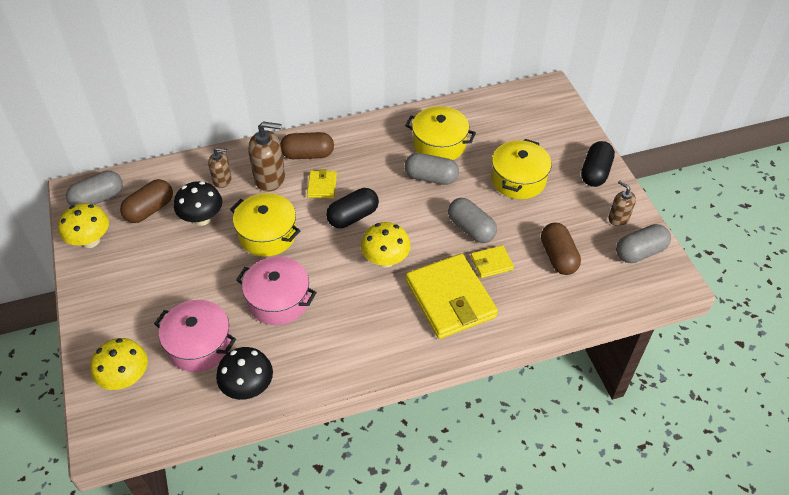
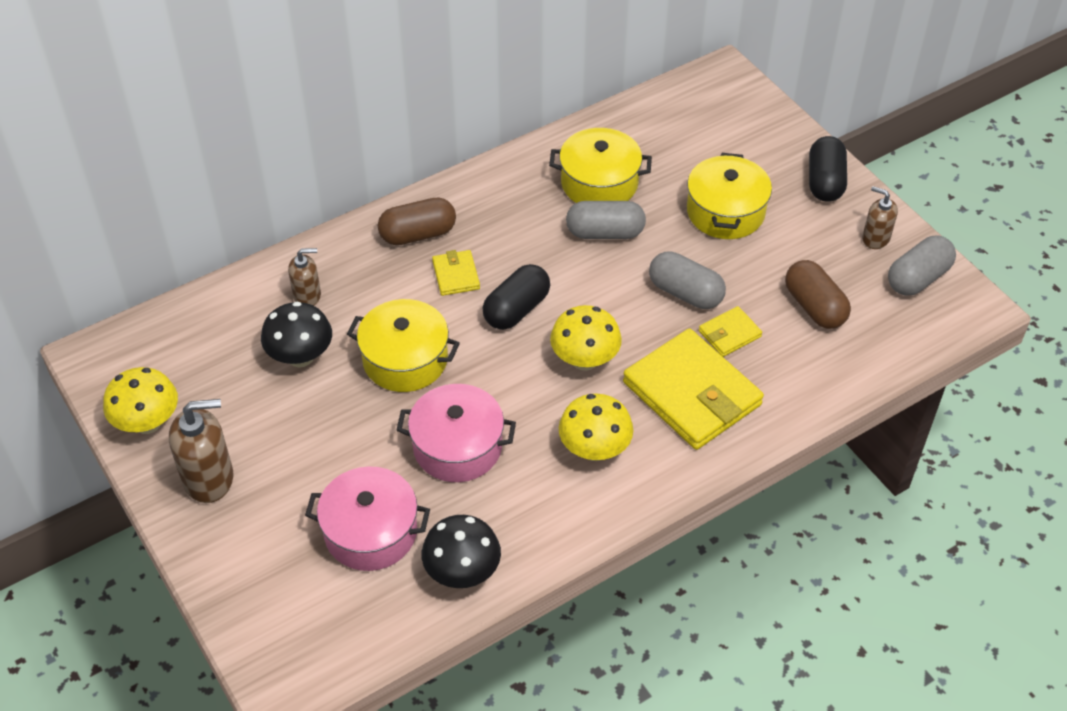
camera: 15 degrees left, 0 degrees up
(98, 199) = (132, 360): grey capsule -> none
(126, 378) = (284, 600): yellow mushroom -> yellow mushroom (594, 449)
(150, 210) = (217, 360): brown capsule -> none
(270, 178) = (376, 279): brown soap dispenser -> brown soap dispenser (209, 478)

